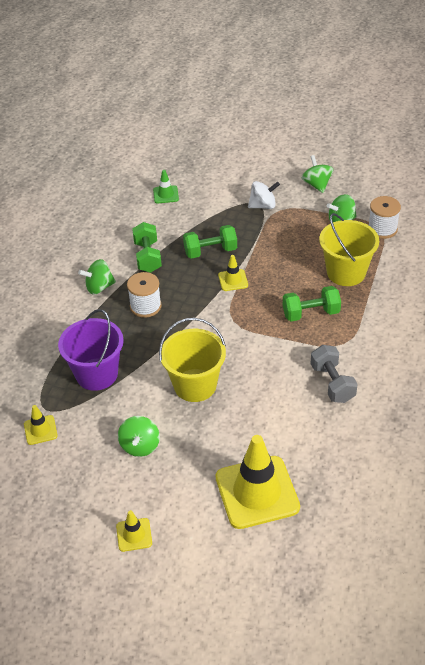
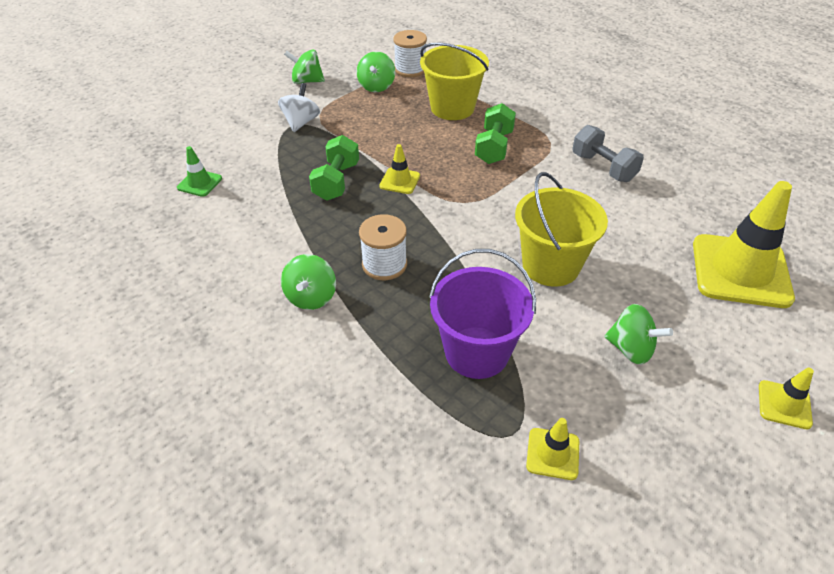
camera: 65 degrees left, 0 degrees up
(147, 257) = (296, 234): green dumbbell -> none
(332, 383) = (603, 167): grey dumbbell -> grey dumbbell turned 45 degrees clockwise

